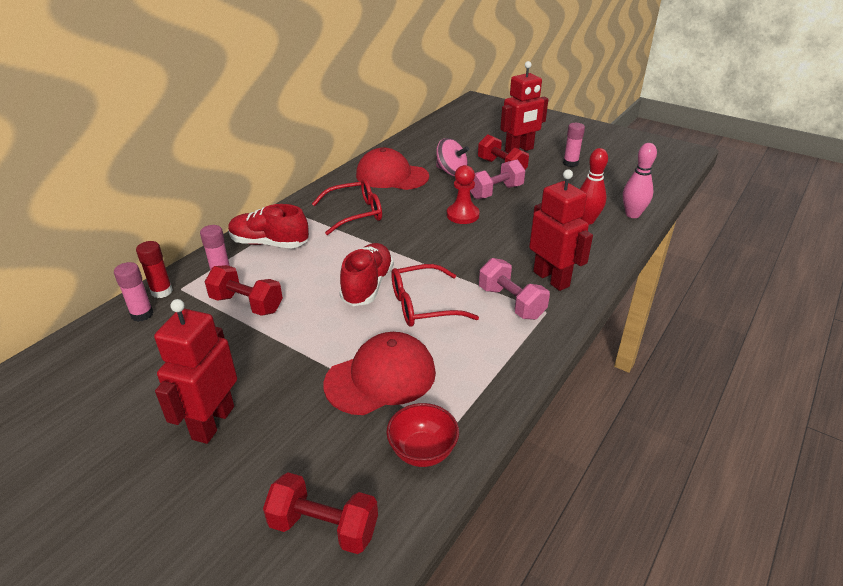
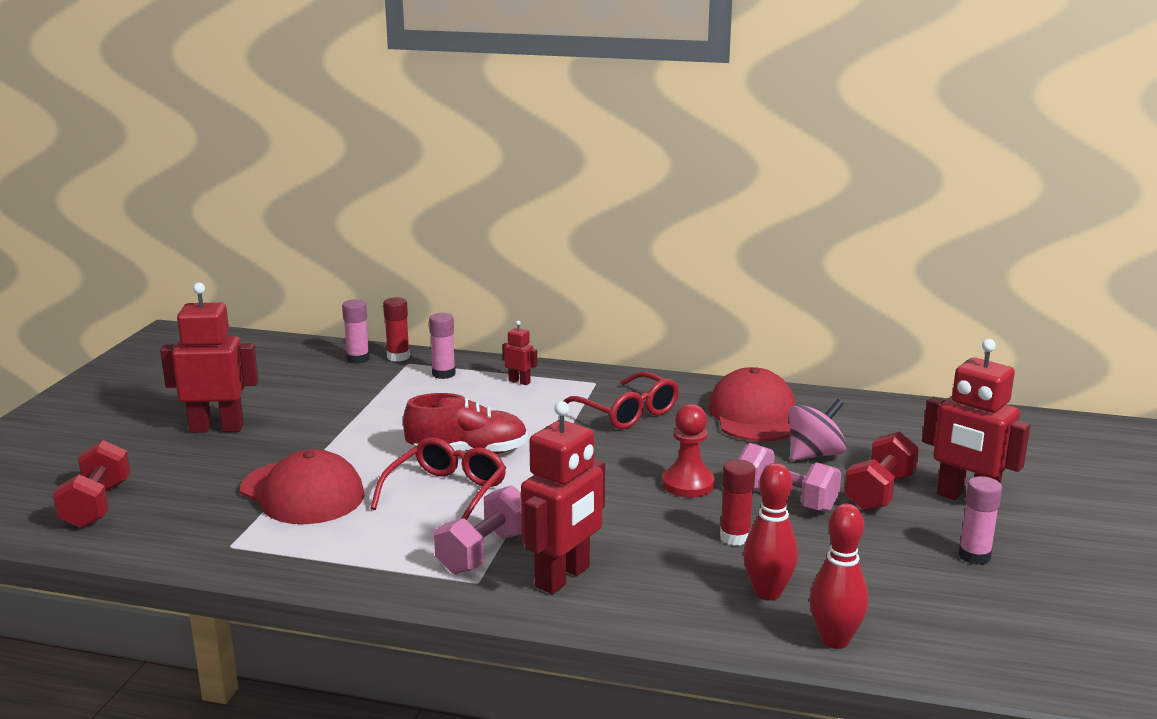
camera: 70 degrees right, 15 degrees down
(247, 304) = (397, 398): red dumbbell -> none
(269, 243) = (519, 382): red shoe -> red robot
(422, 452) = (194, 536): red bowl -> none
(423, 305) = (446, 493): red glasses -> red glasses turned 60 degrees clockwise
(451, 172) = (814, 455): pink spinning top -> pink spinning top turned 135 degrees counterclockwise
(529, 216) = (735, 537): none -> red glue stick
(632, 214) = (834, 640): pink bowling pin -> red bowling pin

